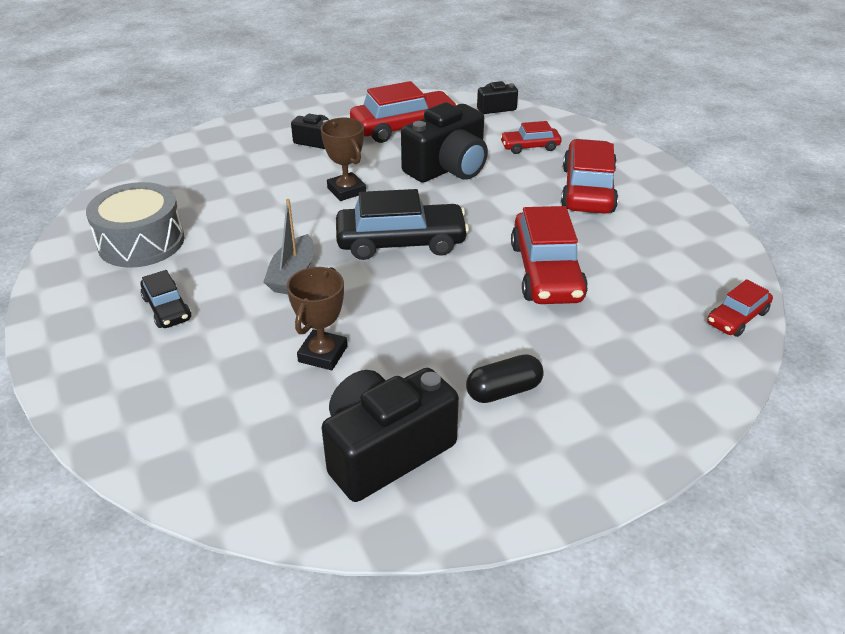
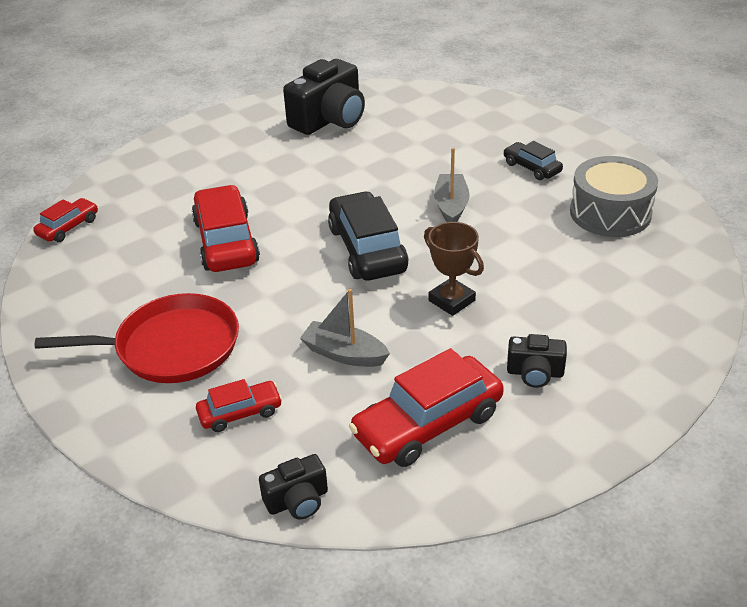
camera: 170 degrees right, 0 degrees up
(323, 354) = (393, 158): brown trophy -> none
(401, 242) = (367, 249): black car -> black car turned 90 degrees clockwise
(448, 168) = (344, 354): black camera -> grey boat
(503, 391) = (259, 156): black capsule -> none
(588, 190) = (171, 347): red car -> red pan

